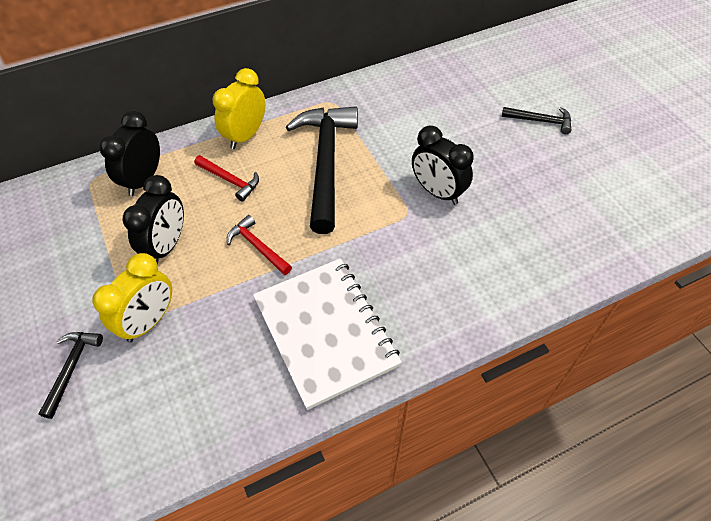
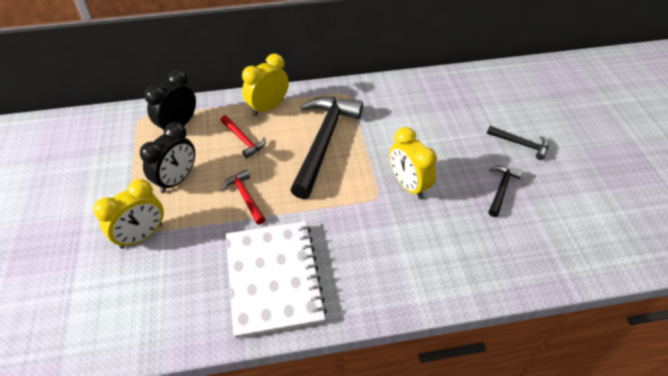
camera: 15 degrees right, 5 degrees down
(71, 368) = (72, 258): black hammer -> black hammer (501, 189)
(437, 192) = (408, 185): black clock -> yellow clock

